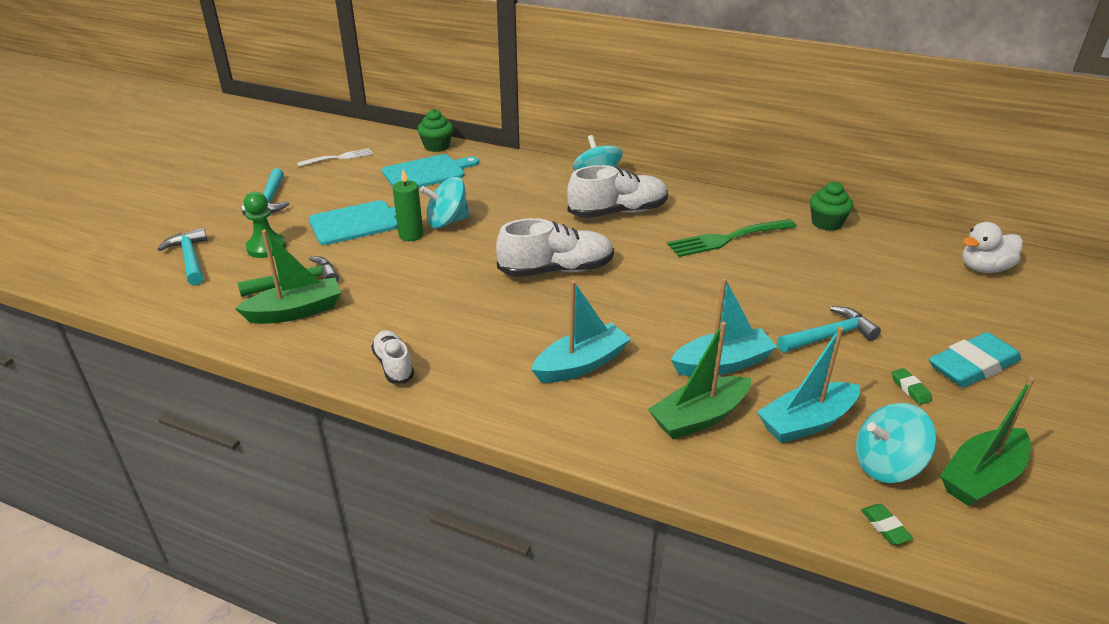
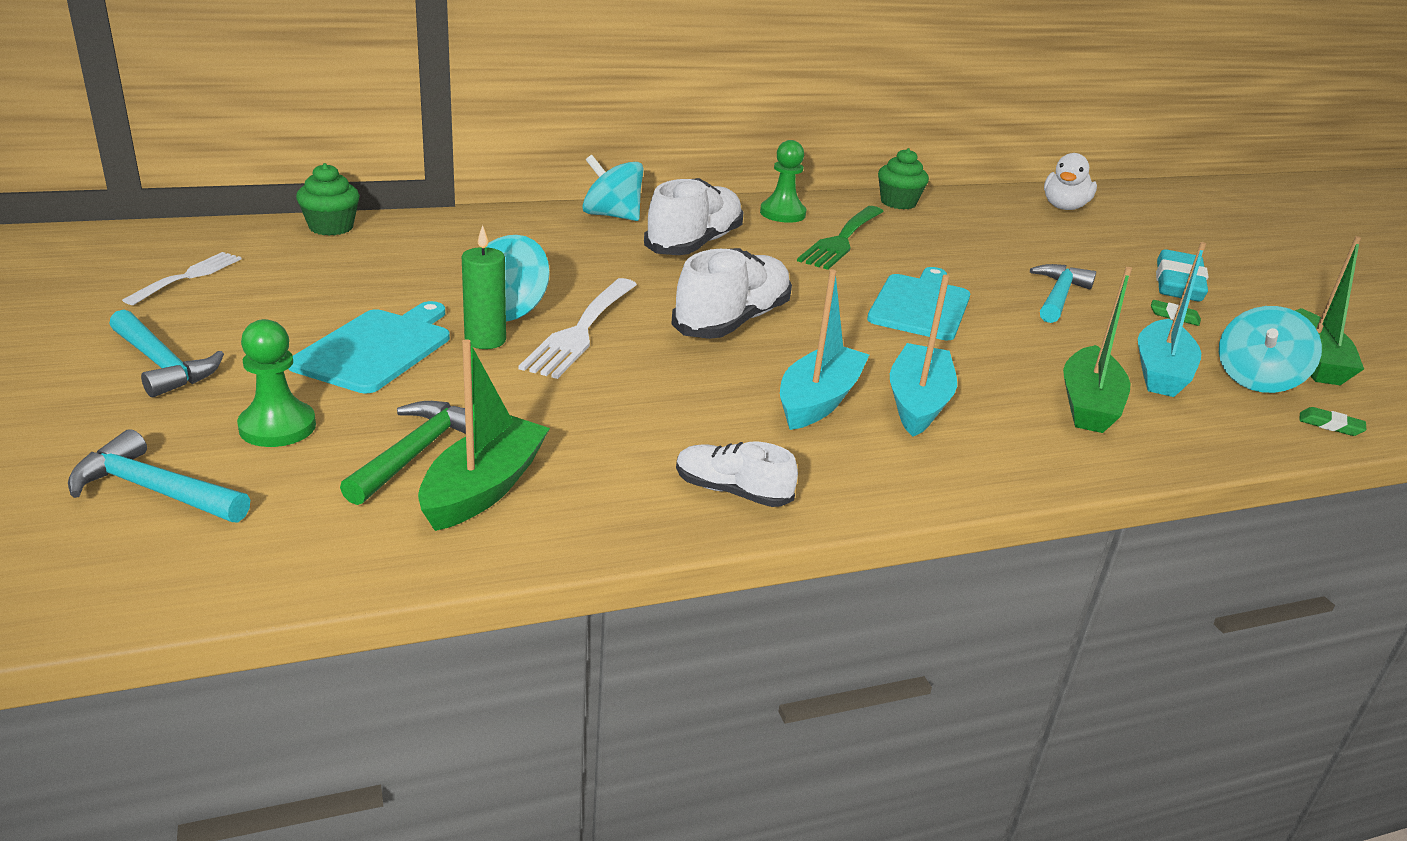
camera: 45 degrees left, 5 degrees down
(427, 173) = (374, 262): turquoise cutting board -> turquoise cutting board (921, 305)
(464, 246) = (581, 330): none -> white fork
(716, 207) = (782, 213): none -> green pawn
(722, 364) = (1026, 351): turquoise boat -> turquoise boat (818, 400)

